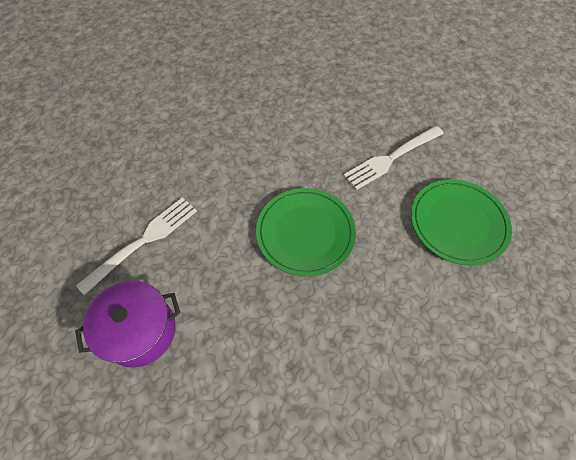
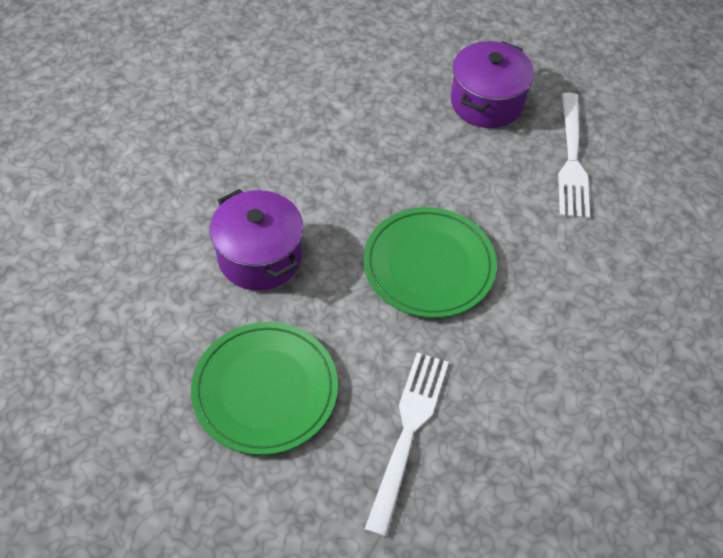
camera: 140 degrees right, 5 degrees down
(413, 312) = (260, 257): none -> purple pot

